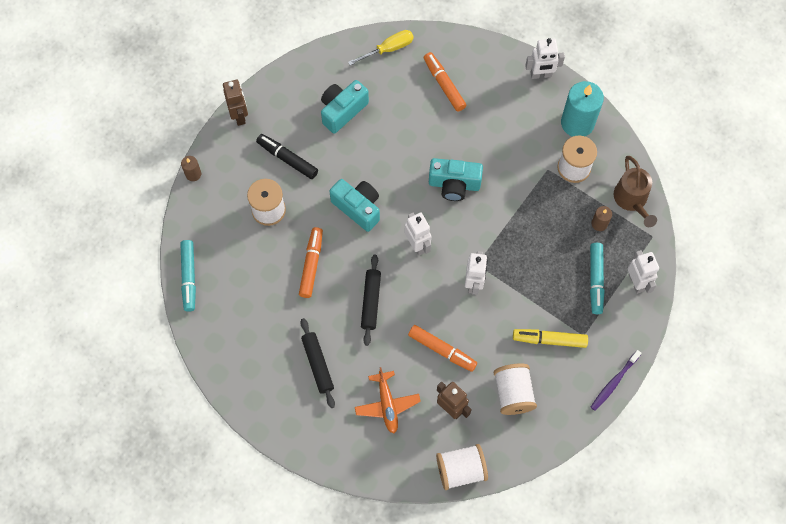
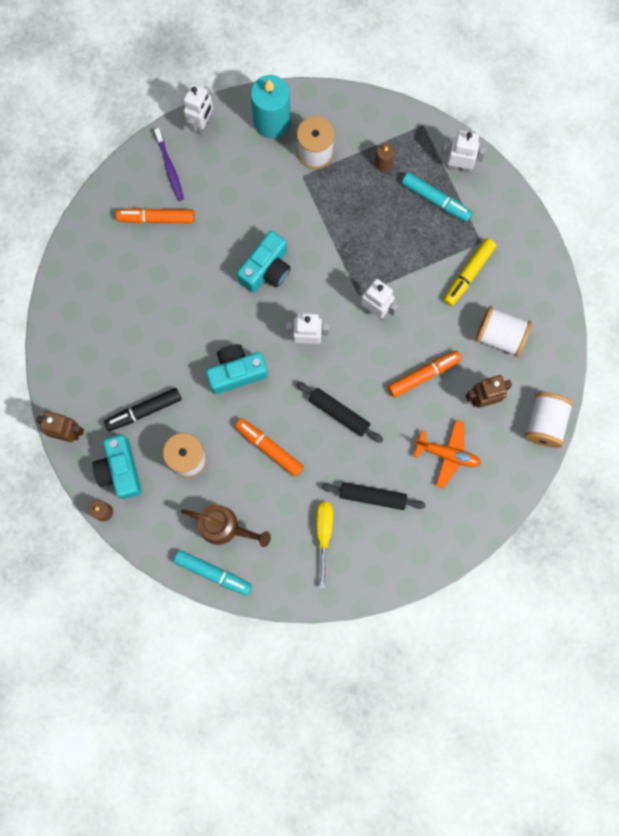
camera: 60 degrees left, 10 degrees up
(342, 110) = (124, 330): turquoise camera -> turquoise camera (120, 470)
(388, 49) = (84, 248): yellow screwdriver -> yellow screwdriver (323, 534)
(614, 383) = (539, 243): purple toothbrush -> purple toothbrush (170, 168)
(632, 200) = (378, 121): brown watering can -> brown watering can (225, 527)

